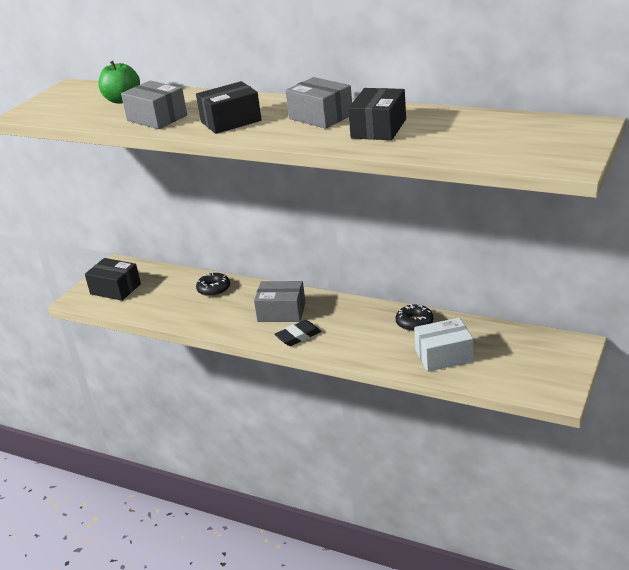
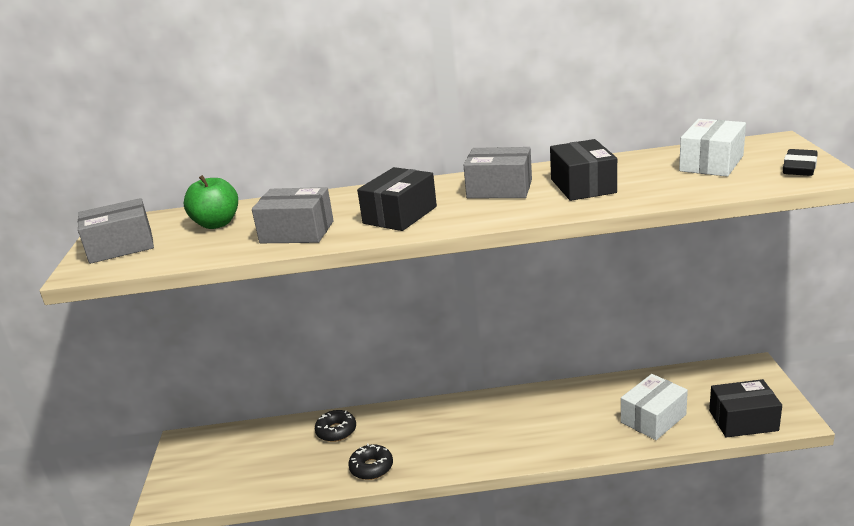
camera: 30 degrees left, 5 degrees down
(115, 289) = (208, 471): black box -> black box (743, 421)
(281, 312) = (441, 431): grey box -> grey box (121, 246)
(298, 336) = (486, 450): black eraser -> black eraser (799, 167)
(414, 323) = (589, 395): black donut -> black donut (371, 467)
(502, 132) = (711, 163): none -> white box

